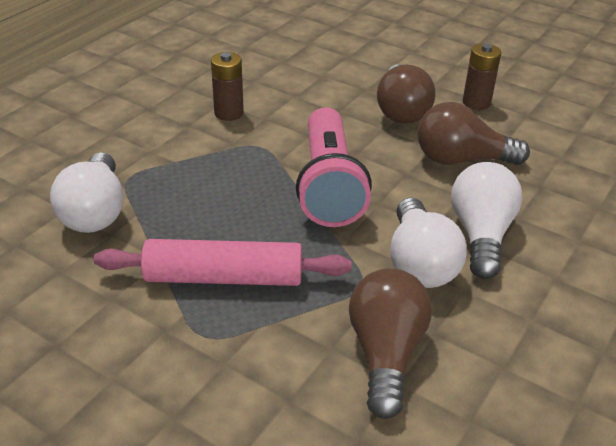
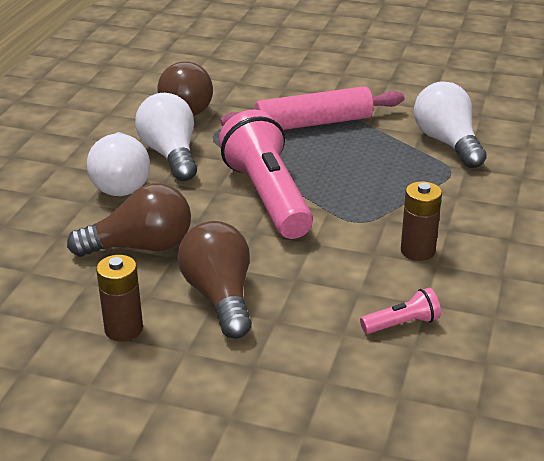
camera: 165 degrees right, 5 degrees down
(279, 72) = (402, 324): none -> pink flashlight

